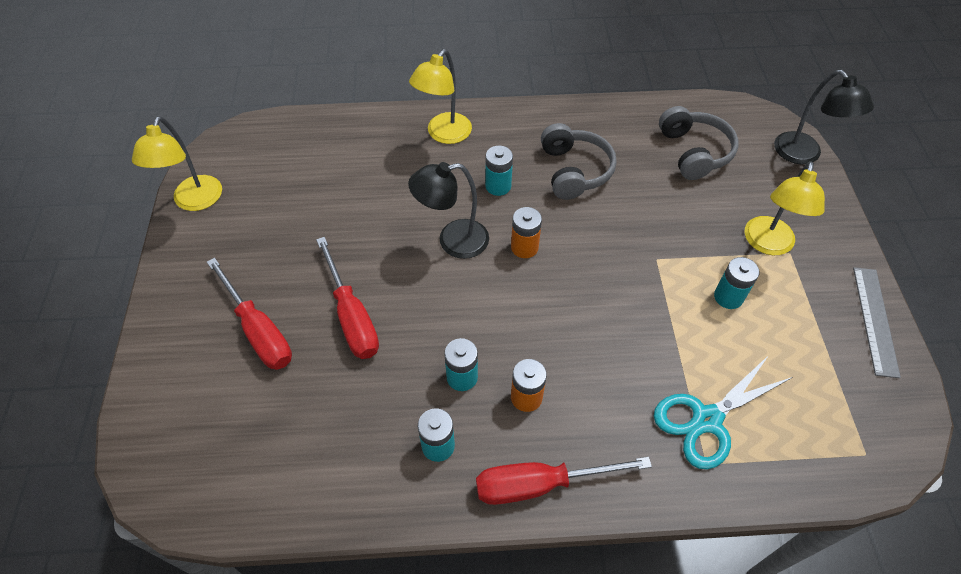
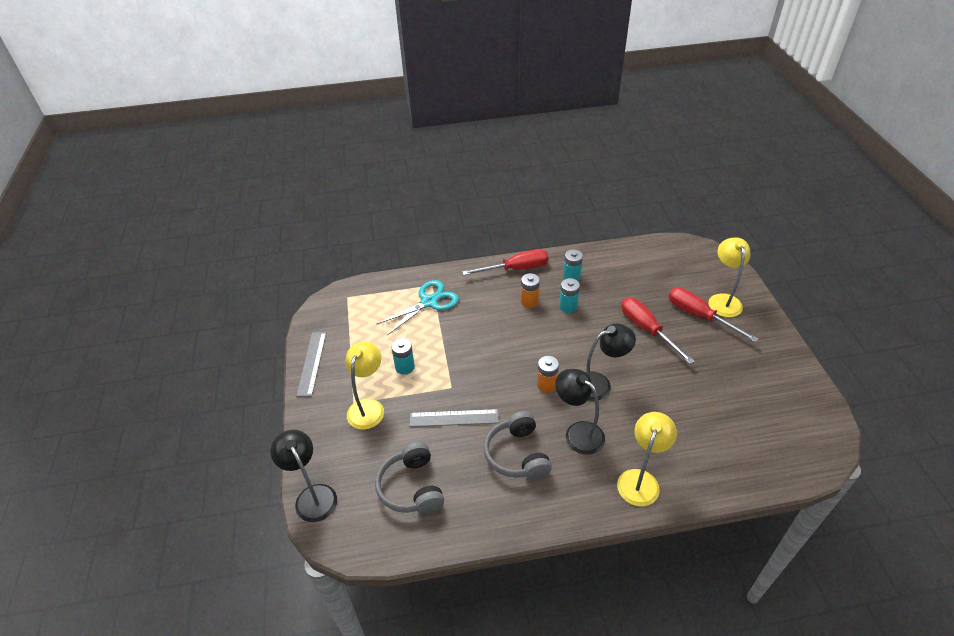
camera: 175 degrees right, 10 degrees down
(194, 201) = (808, 392): yellow lamp -> yellow lamp (723, 300)
(498, 186) = (578, 432): turquoise battery -> black lamp
(650, 218) = (454, 418): none -> grey ruler

